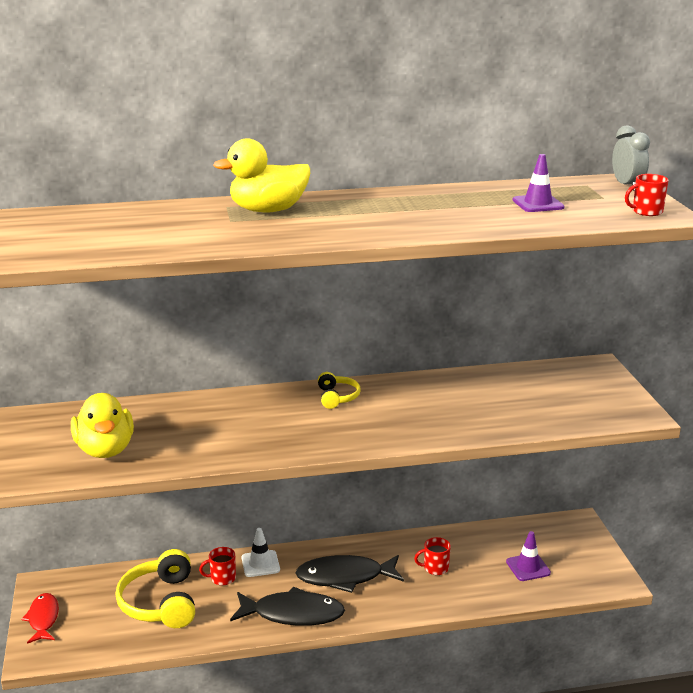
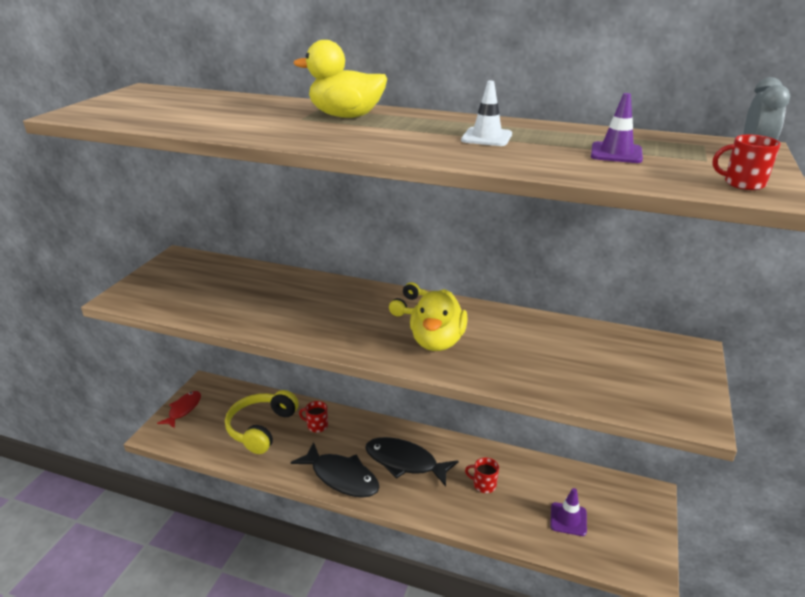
camera: 30 degrees right, 5 degrees up
(105, 450) = (202, 298): yellow duck -> yellow duck (437, 342)
(260, 564) = (352, 425): white traffic cone -> white traffic cone (486, 137)

